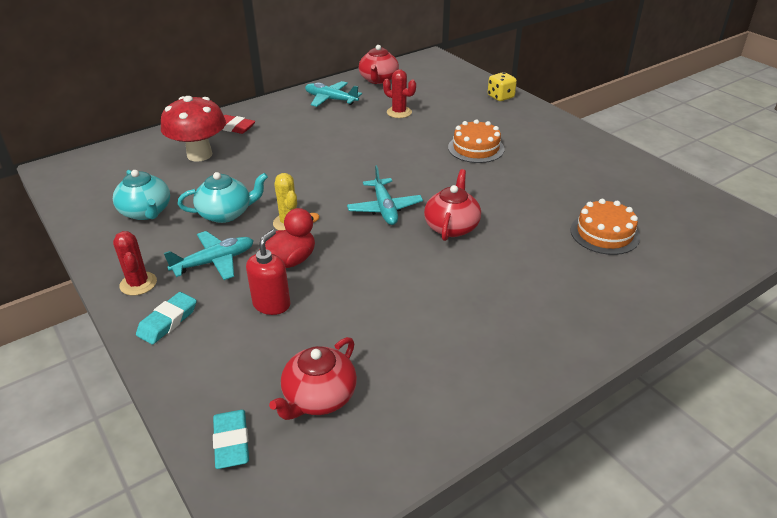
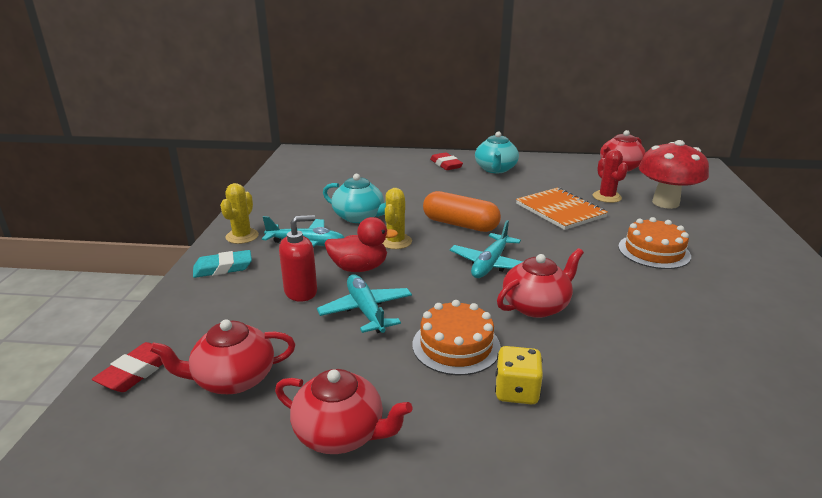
camera: 40 degrees right, 10 degrees down
(138, 284) = (242, 236): red cactus -> yellow cactus
(146, 212) = (311, 195): turquoise teapot -> turquoise teapot (495, 169)
(199, 155) = (396, 173): red mushroom -> red mushroom (665, 203)
(231, 442) = (136, 371): turquoise eraser -> red eraser
(321, 184) = (460, 224): none -> orange capsule
(331, 99) = (553, 169): turquoise plane -> turquoise plane (366, 311)
(380, 138) = (560, 210): none -> orange notebook
(442, 382) = (341, 433): none -> red teapot
(500, 97) = (743, 218): yellow dice -> yellow dice (516, 391)
(604, 233) = (723, 397): orange cake -> orange cake (456, 345)

